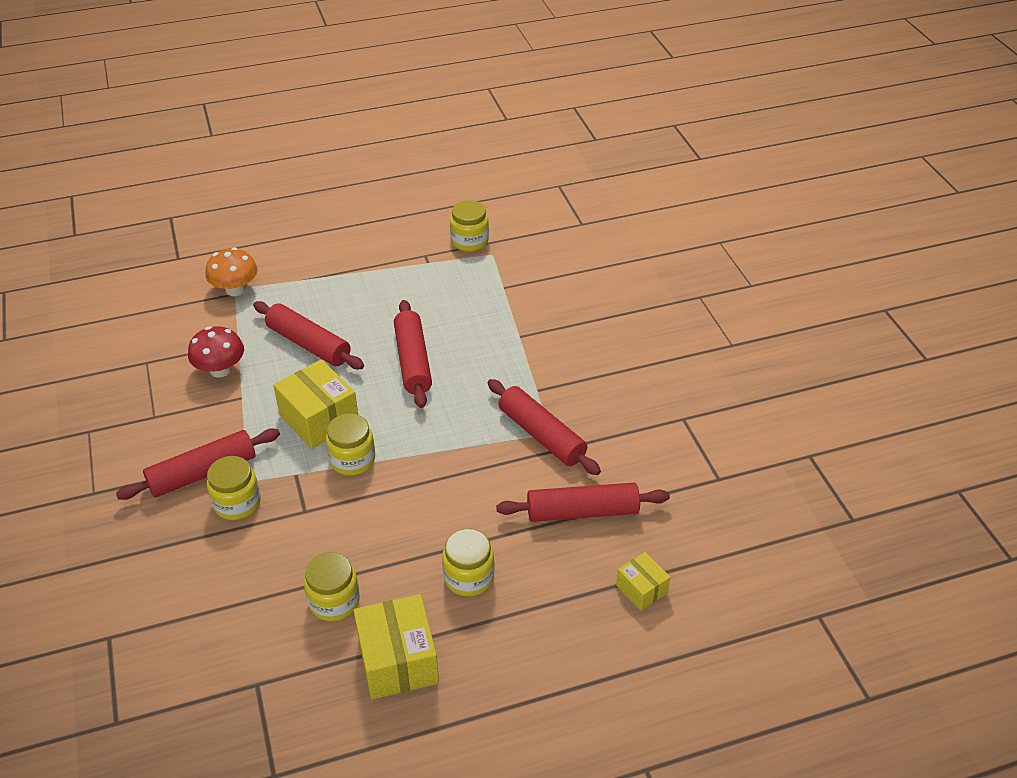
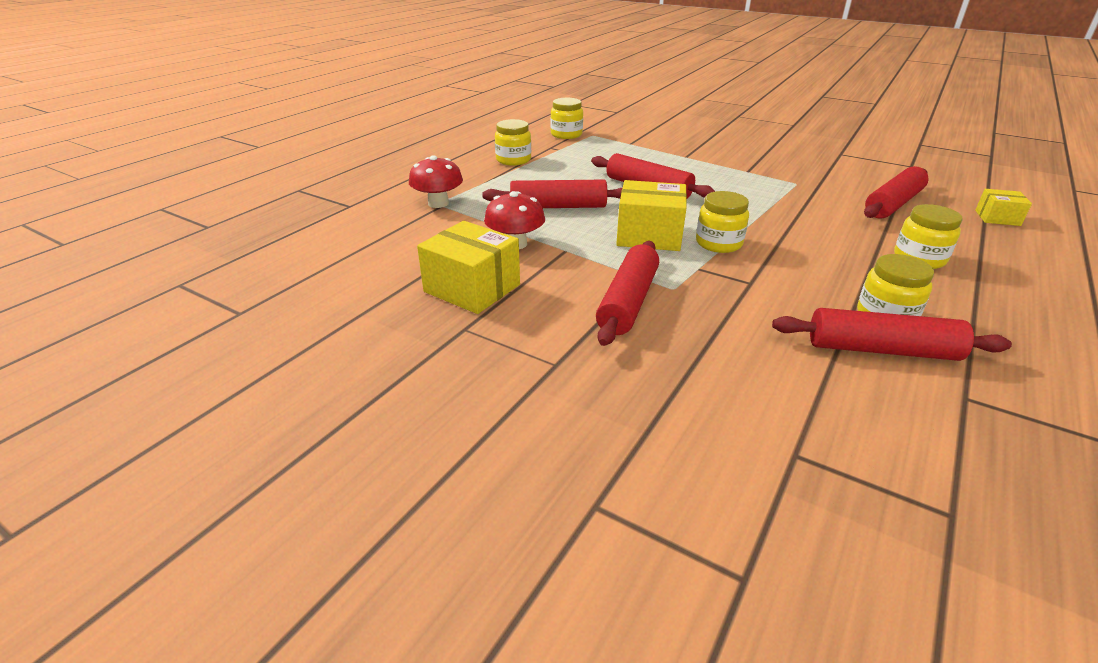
camera: 40 degrees left, 10 degrees down
(235, 289) = (438, 203): orange mushroom -> red mushroom
(237, 503) = (694, 304): yellow jar -> yellow jar (513, 160)
(398, 660) = (995, 320): yellow box -> yellow box (472, 288)
(541, 435) = (795, 186): red rolling pin -> red rolling pin (881, 350)

